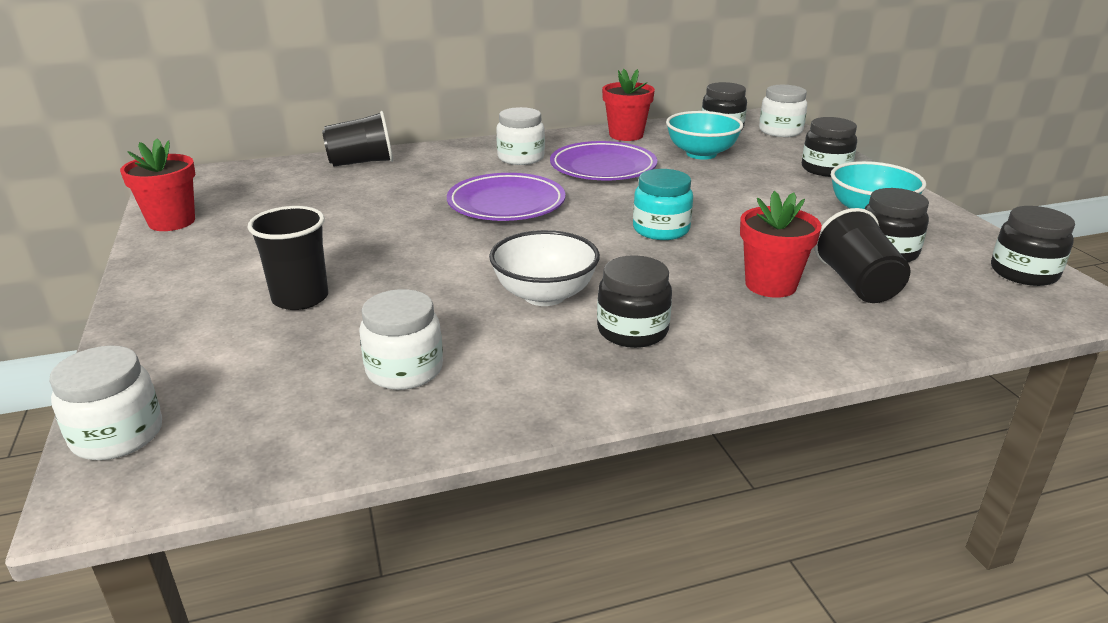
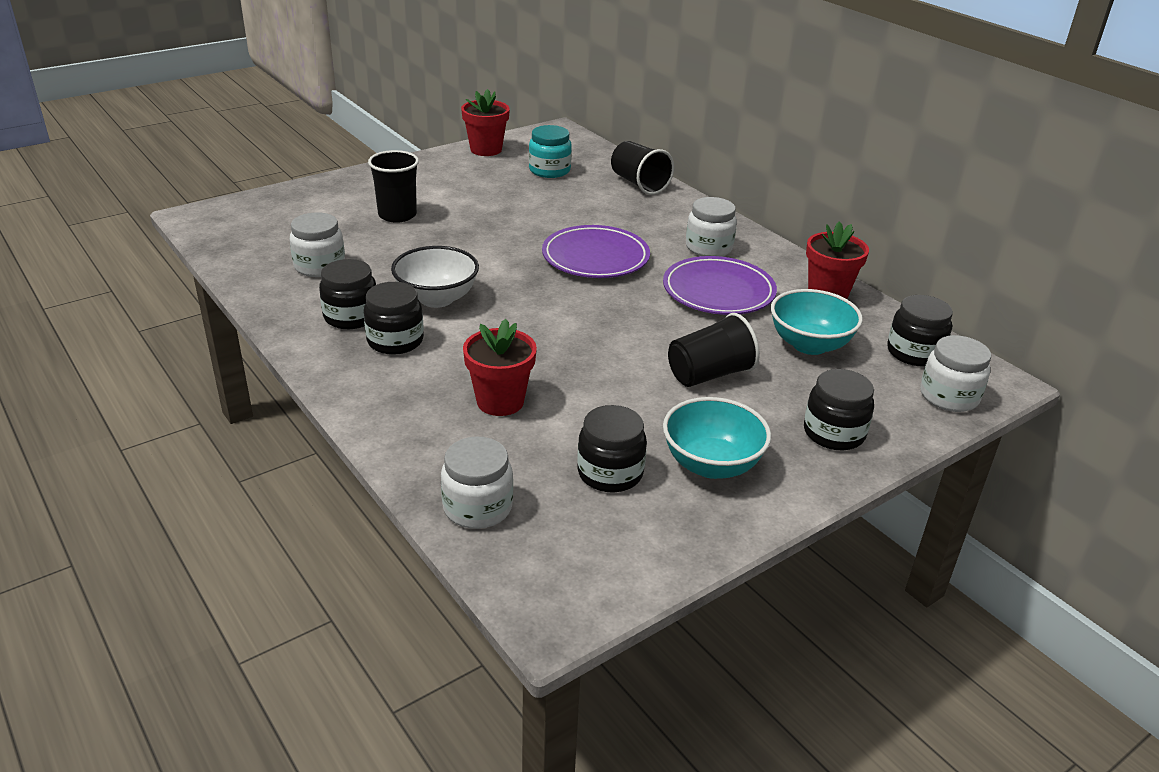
camera: 70 degrees right, 5 degrees up
(118, 435) = (240, 206): white jar -> white jar (477, 507)
(661, 229) = (586, 337): turquoise jar -> turquoise jar (549, 170)
(857, 284) = (524, 451): black cup -> black cup (709, 374)
(1023, 273) = (607, 572): black jar -> black jar (351, 317)

